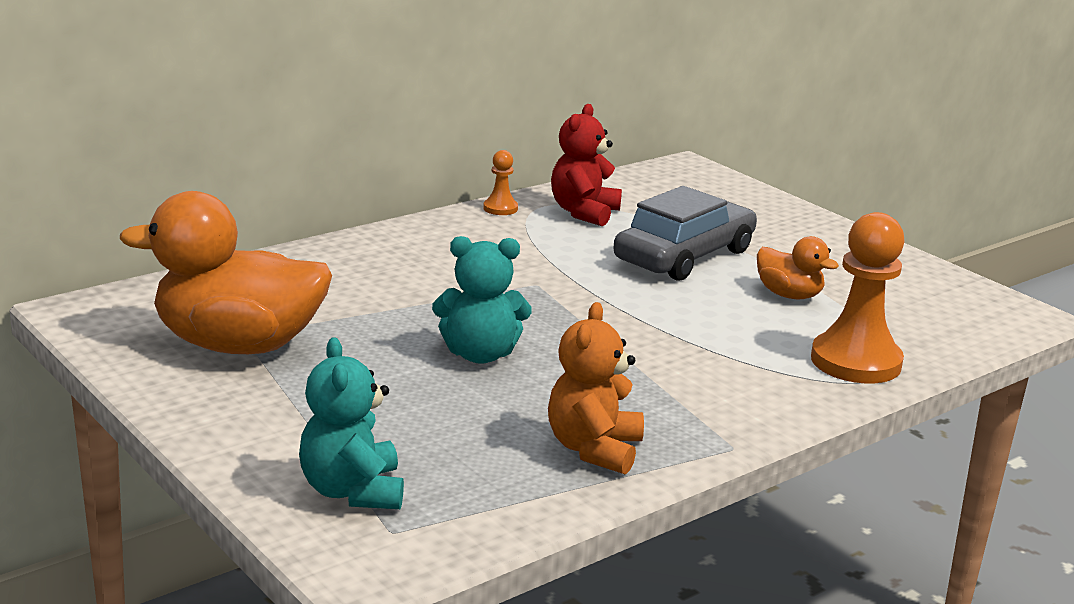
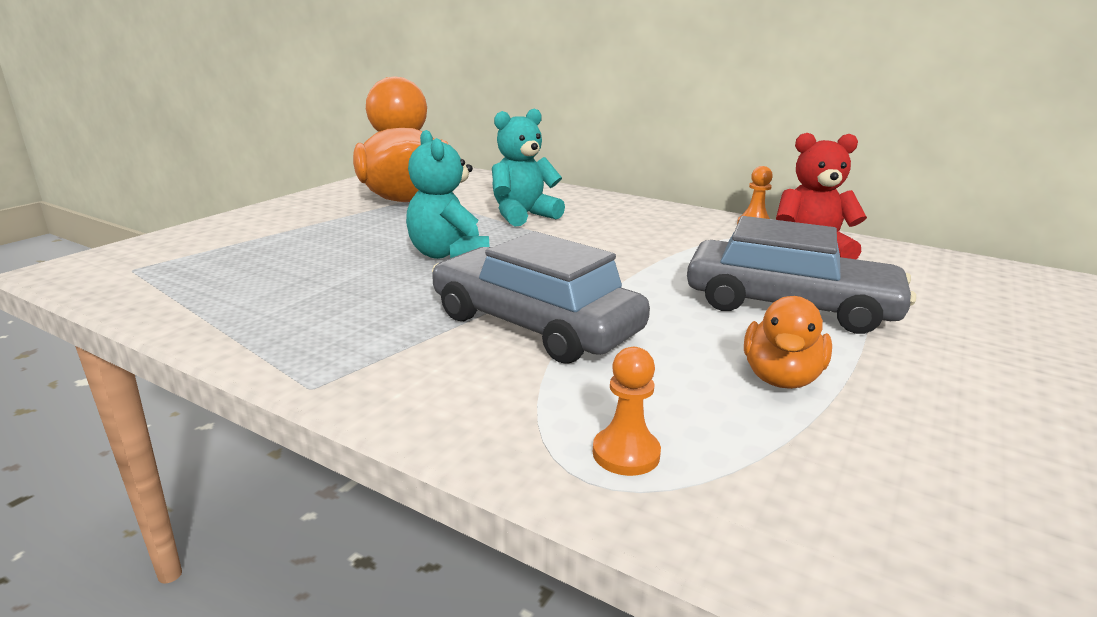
camera: 70 degrees right, 0 degrees up
(352, 491) = (195, 251): turquoise teddy bear -> turquoise teddy bear (523, 216)
(594, 449) = (284, 318): orange teddy bear -> none
(667, 349) = (535, 324): none -> grey car
(856, 362) = (626, 453): orange pawn -> orange pawn, size x0.47

